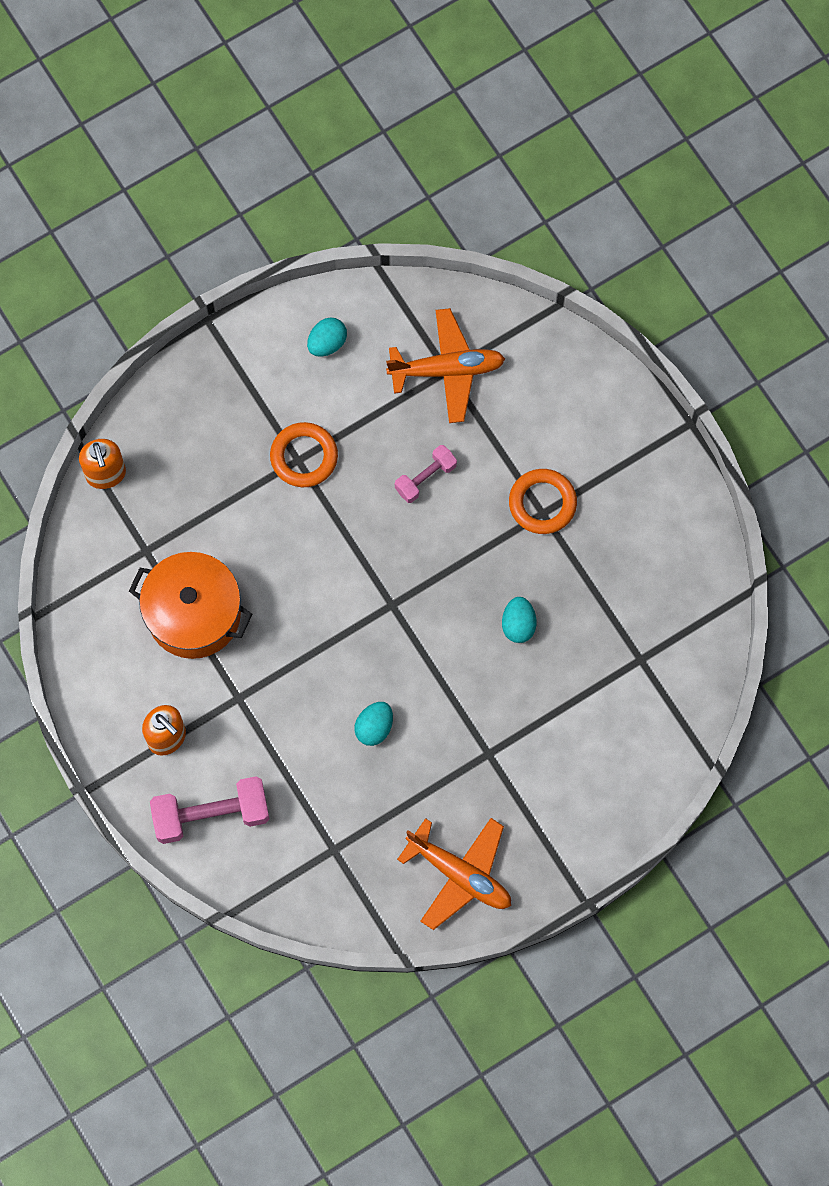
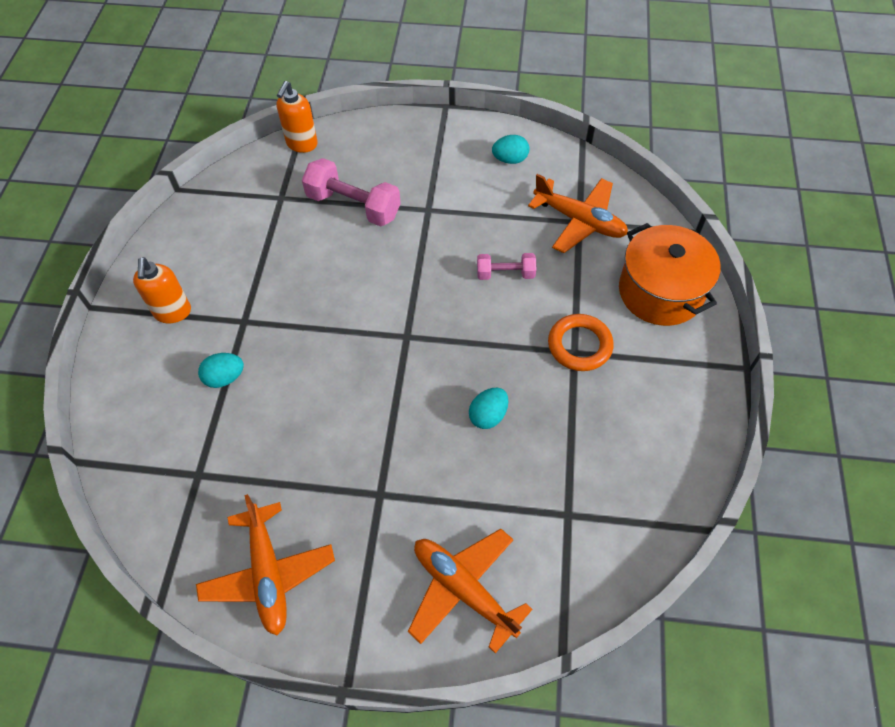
camera: 40 degrees right, 15 degrees down
(194, 614) = (270, 251): orange pot -> orange pot (660, 292)
(211, 814) = (145, 383): pink dumbbell -> pink dumbbell (353, 206)
(304, 457) = (433, 210): orange ring -> none
(374, 727) = (313, 409): turquoise egg -> turquoise egg (225, 378)
(609, 774) = (464, 589): none -> orange plane

